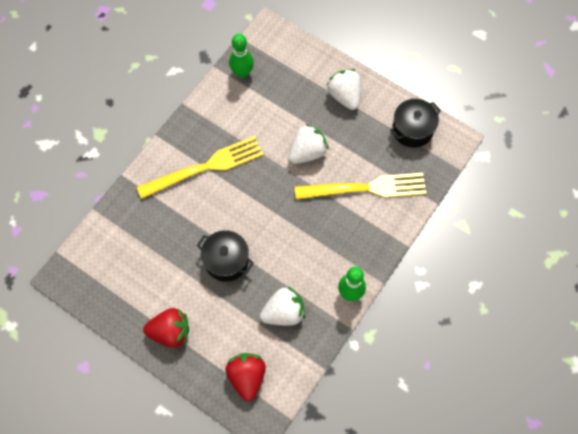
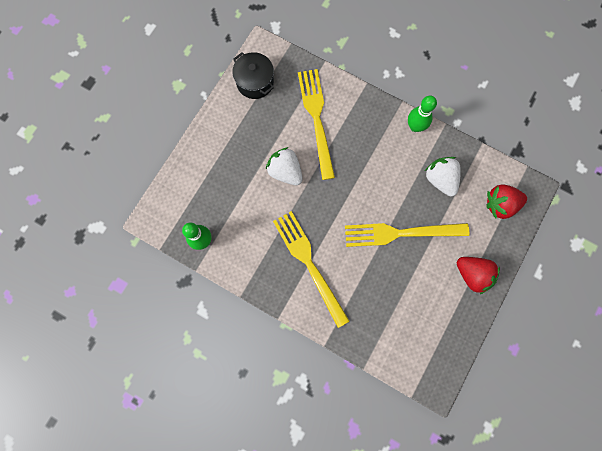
camera: 95 degrees left, 10 degrees up
(170, 332) = (472, 274): red strawberry -> red strawberry turned 135 degrees clockwise
(226, 261) = (400, 233): black pot -> yellow fork
(344, 96) = (223, 142): white strawberry -> none

